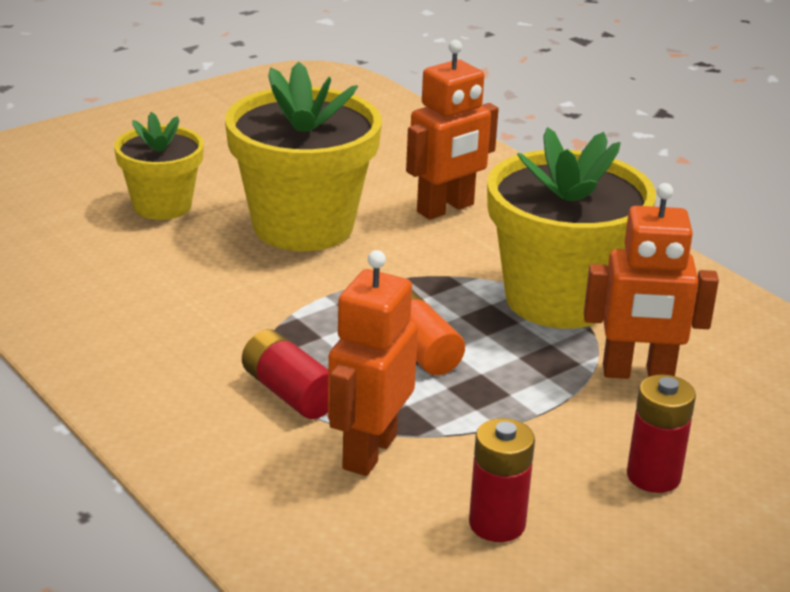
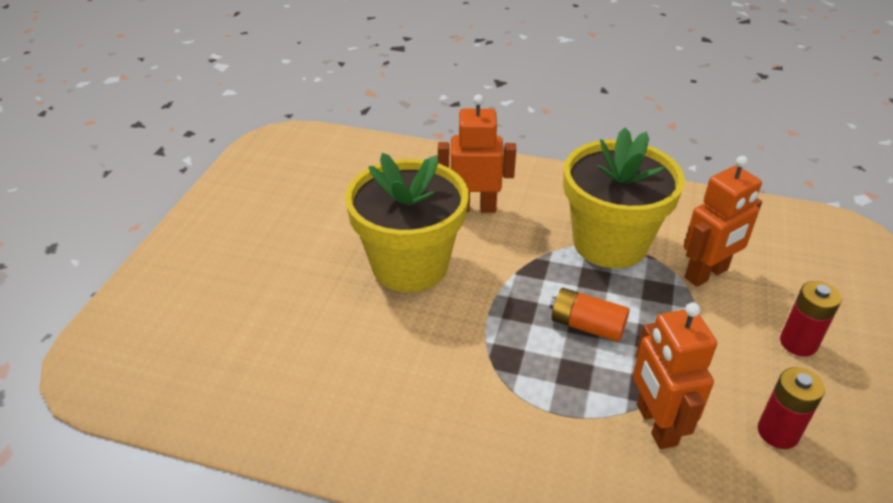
camera: 35 degrees left, 10 degrees up
(162, 205) = (300, 297): yellow flower pot -> none
(289, 393) = (560, 408): red battery -> none
(446, 209) = (475, 207): orange robot -> orange robot turned 105 degrees counterclockwise

